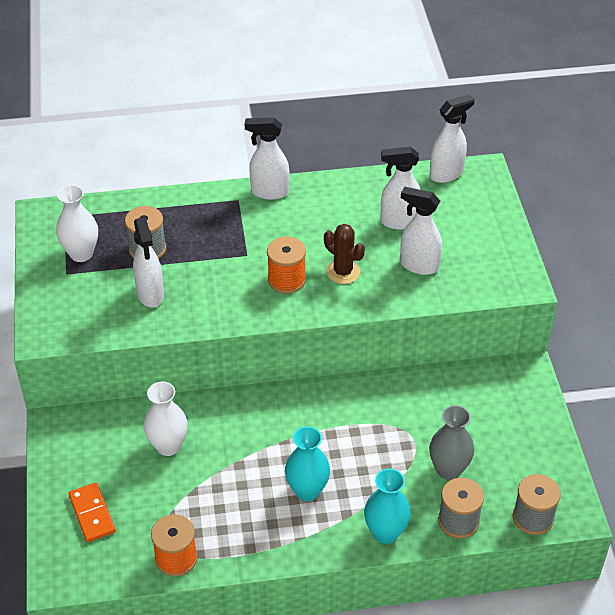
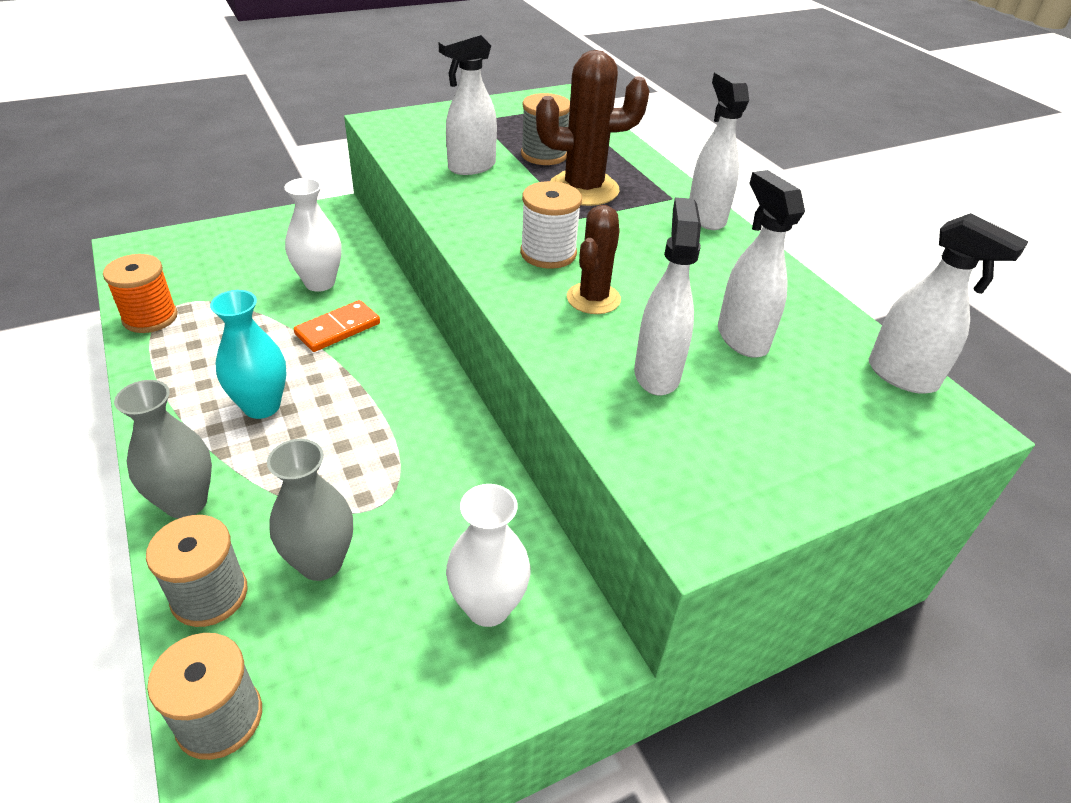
camera: 70 degrees right, 5 degrees down
(81, 254) = (513, 122): white vase -> white vase (488, 607)
(92, 514) = (216, 252): orange domino -> orange domino (338, 329)
(209, 241) = (583, 189): none -> brown cactus
(286, 280) = (548, 253): orange spool -> white spool
(385, 532) = (186, 502): turquoise vase -> grey vase

